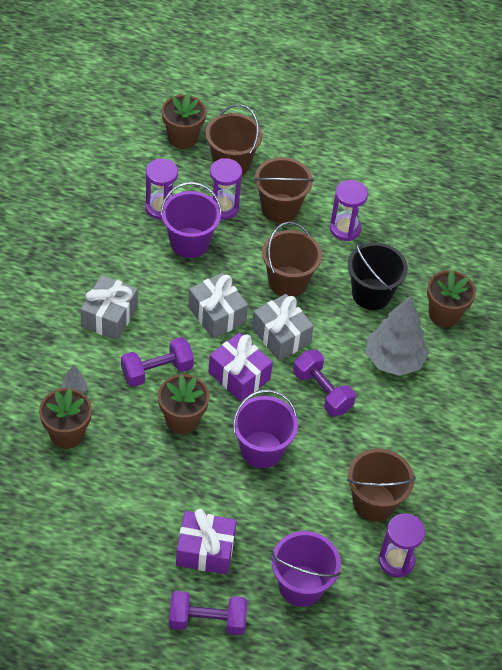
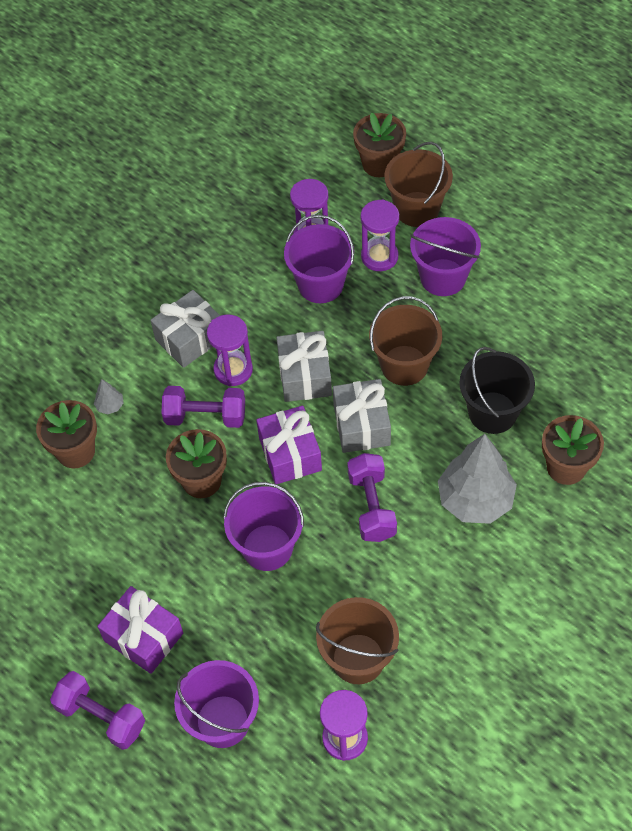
camera: 35 degrees right, 5 degrees up
(280, 208) = (443, 277): brown bucket -> purple bucket
(345, 229) = (504, 325): purple hourglass -> purple hourglass (233, 370)

